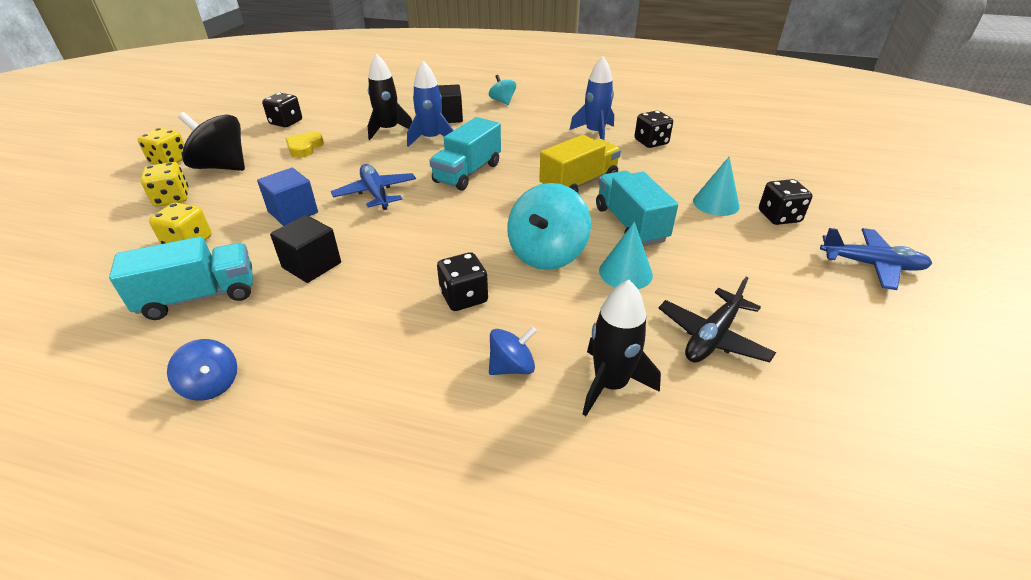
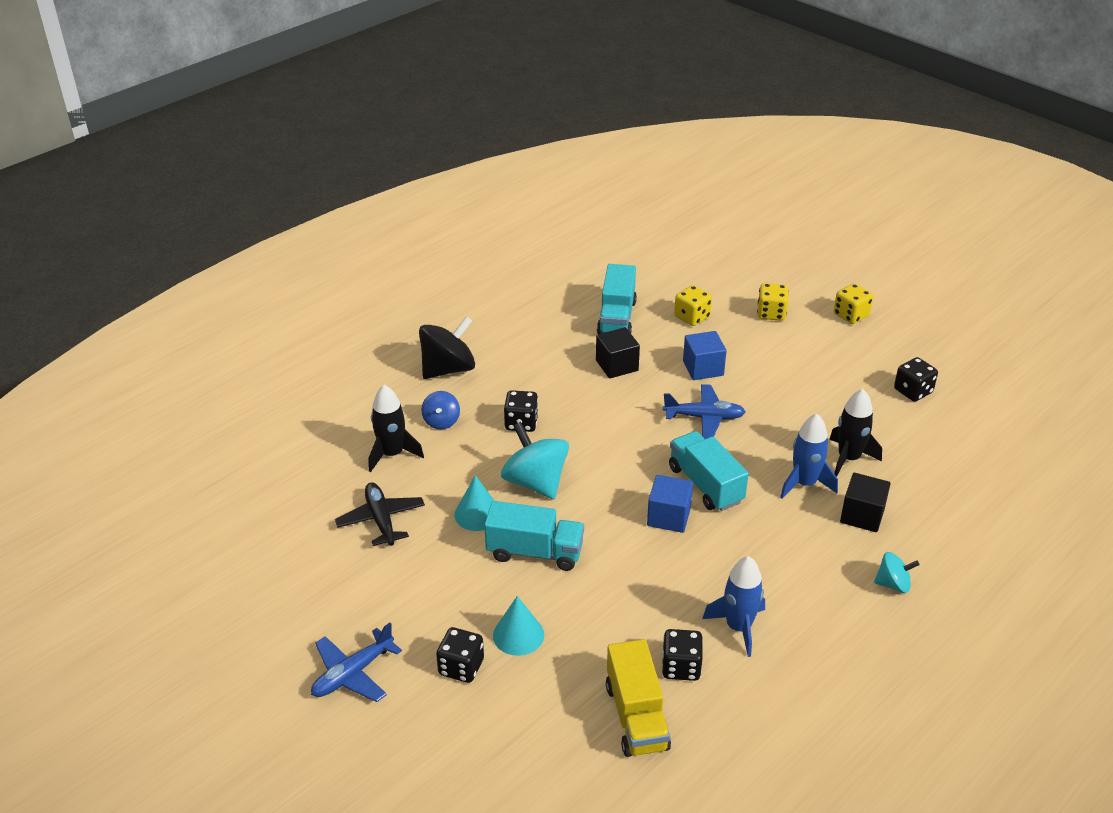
camera: 120 degrees right, 0 degrees up
(211, 385) = (528, 316): blue spinning top -> none
(222, 167) = (819, 341): black spinning top -> black spinning top (448, 369)
(304, 147) = (835, 393): yellow heart -> none
(521, 178) = (669, 517): none -> blue cube
(579, 183) = (629, 553): yellow truck -> yellow truck (636, 716)

